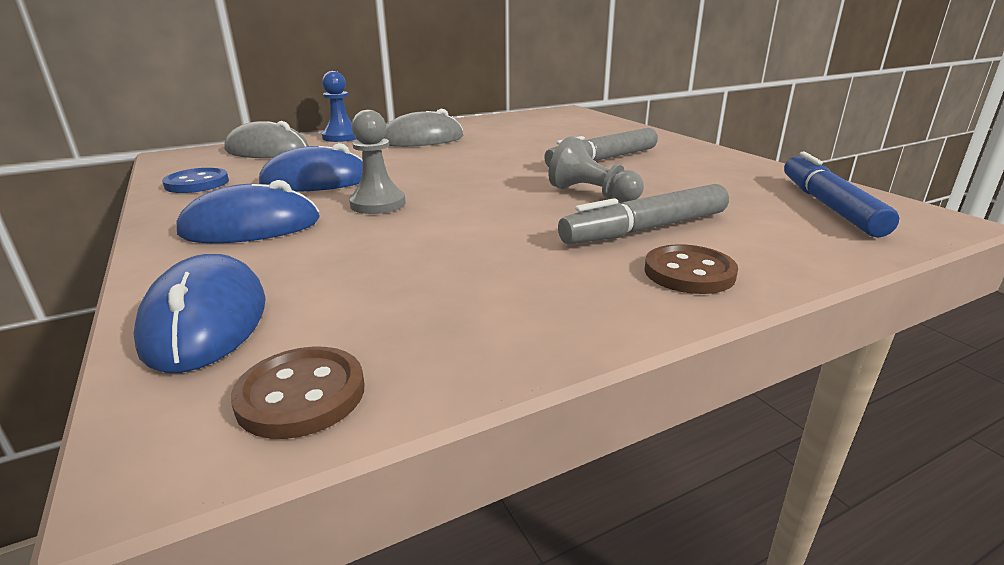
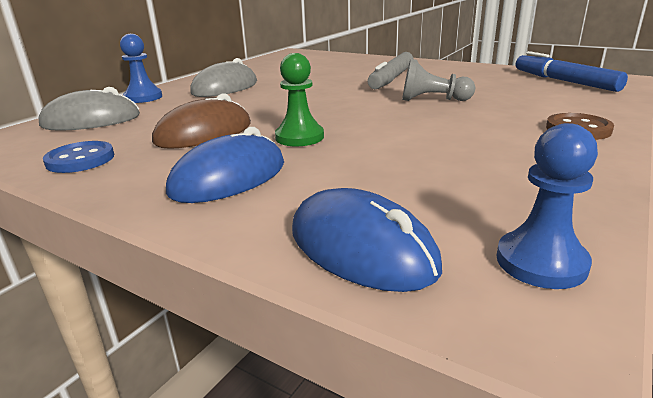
camera: 30 degrees left, 0 degrees up
(301, 395) = (541, 262): brown button -> blue pawn
(316, 181) = (204, 133): blue mouse -> brown mouse
(378, 204) = (299, 137): grey pawn -> green pawn
(645, 229) = (507, 113): grey marker -> none

